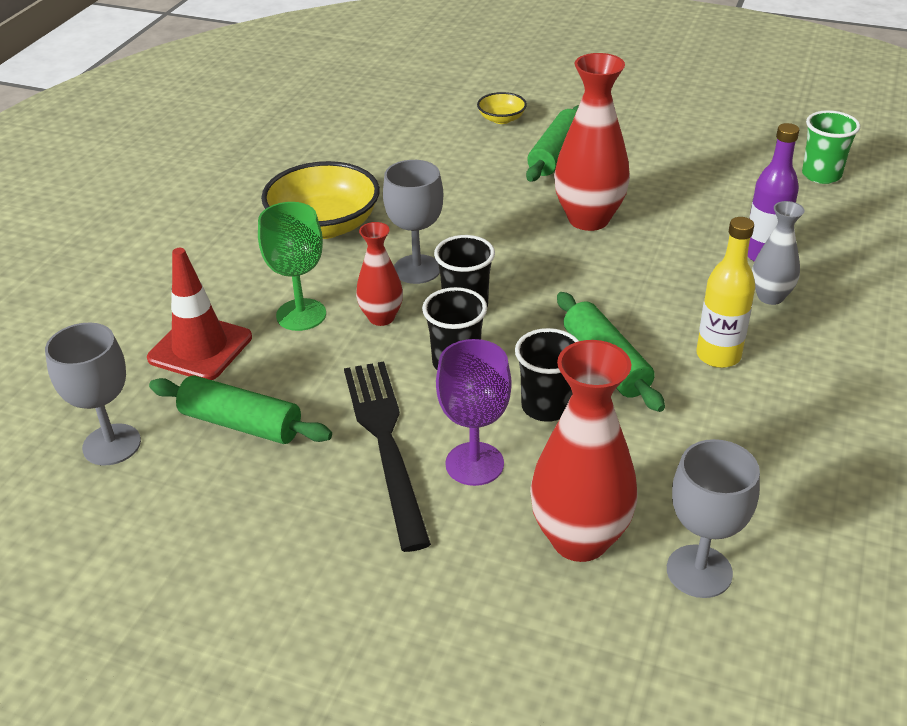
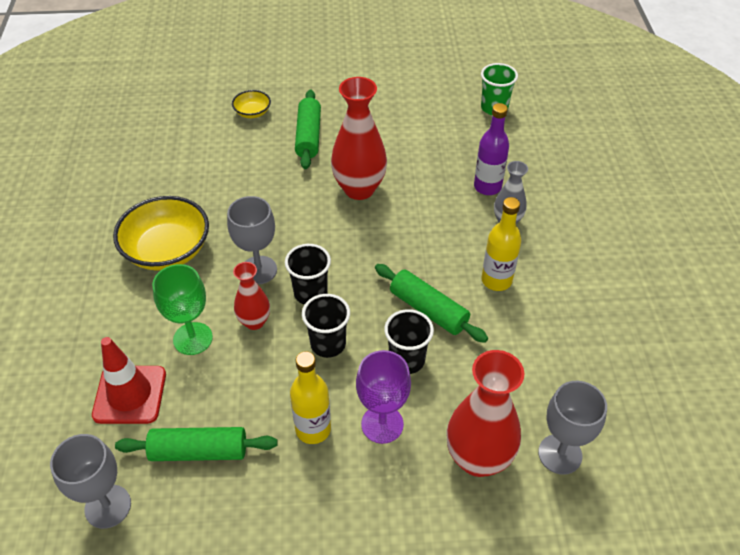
camera: 25 degrees left, 10 degrees up
(386, 443) = (313, 429): black fork -> yellow bottle

